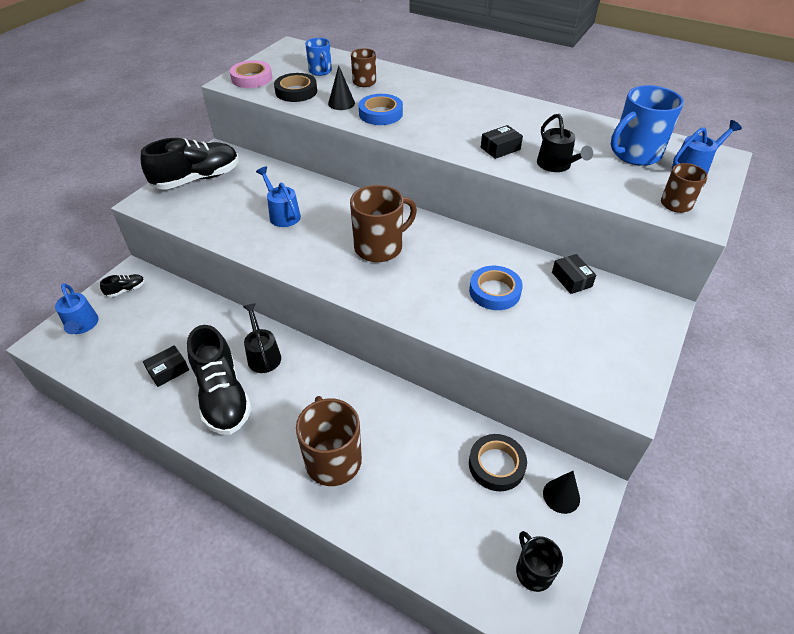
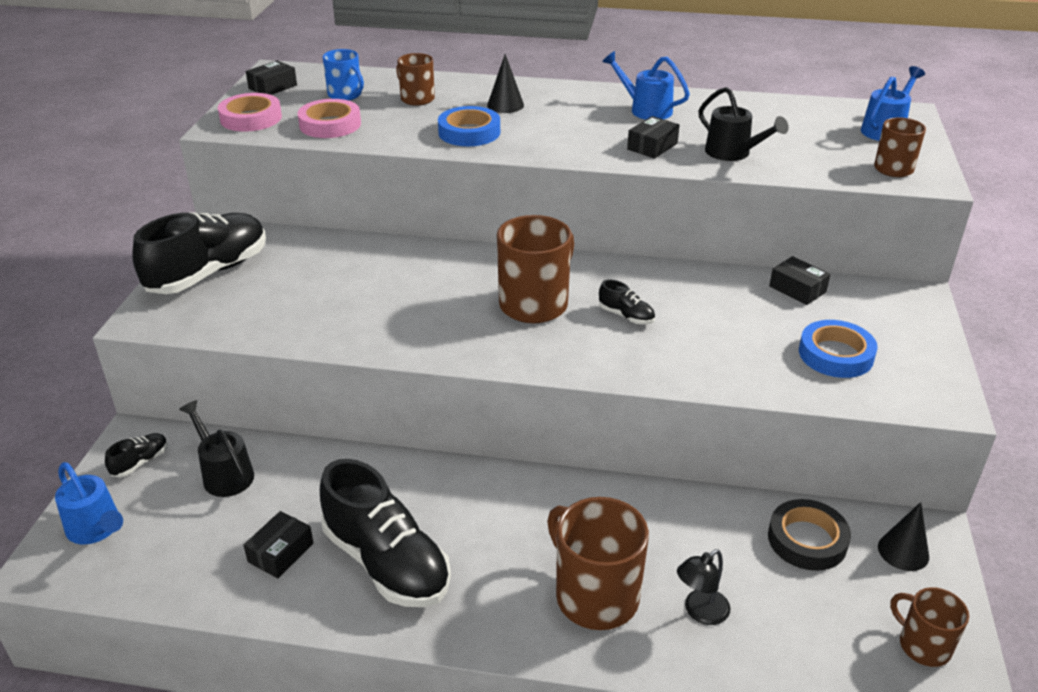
camera: 20 degrees left, 10 degrees down
(263, 355) = (413, 494): black watering can -> black watering can (224, 473)
(280, 58) = (273, 87): none -> black box
(282, 214) = (370, 292): blue watering can -> blue watering can (645, 109)
(296, 91) = (330, 124): black tape -> pink tape
(341, 103) = (405, 128): black cone -> black cone (505, 105)
(393, 493) = (700, 612): none -> black lamp
(435, 271) = (626, 316): none -> black shoe
(494, 291) = (716, 322): blue tape -> blue tape (835, 354)
(533, 571) = (923, 645): black mug -> brown mug
(635, 154) = (812, 126): blue mug -> none

